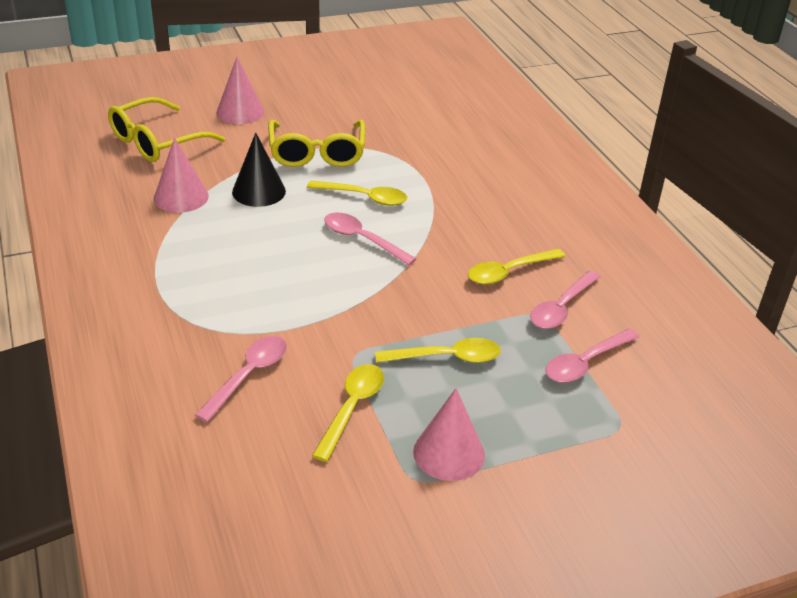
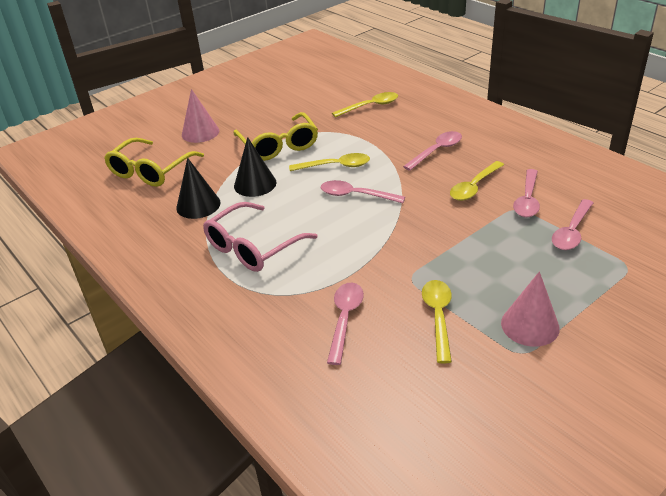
camera: 15 degrees left, 0 degrees up
(181, 197) = (198, 205): pink cone -> black cone
(207, 263) = (253, 247): none -> pink glasses
(446, 357) = (477, 258): yellow spoon -> yellow spoon (370, 106)
(497, 215) = (436, 151): none -> pink spoon

